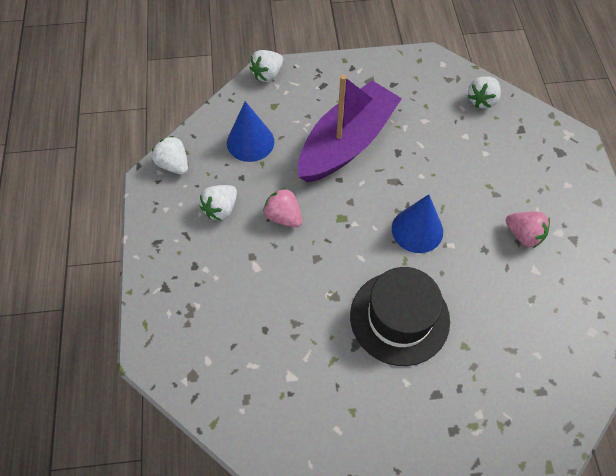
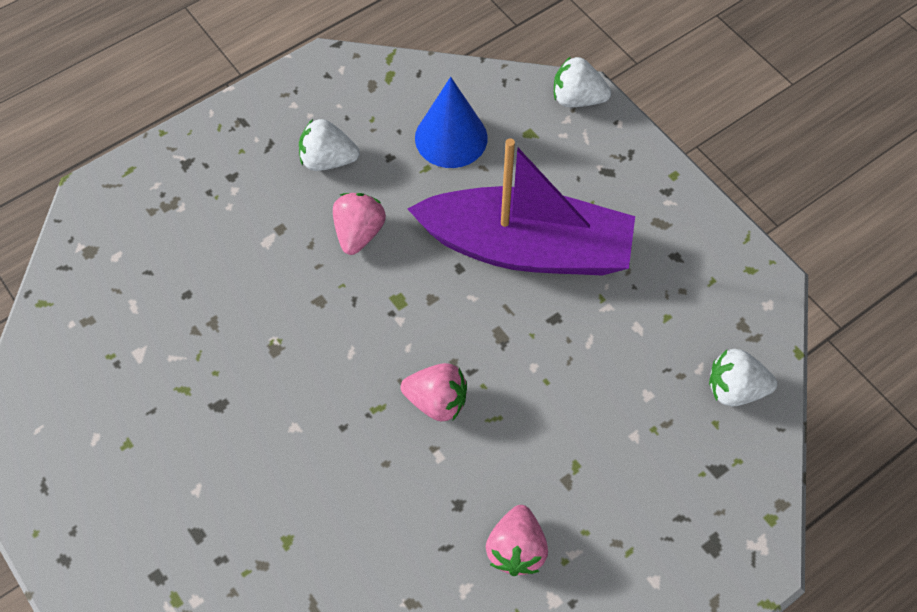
camera: 60 degrees right, 0 degrees up
(174, 164) = (361, 77): white strawberry -> none
(399, 317) = (286, 440): black hat -> none
(417, 230) = (437, 401): blue cone -> pink strawberry

